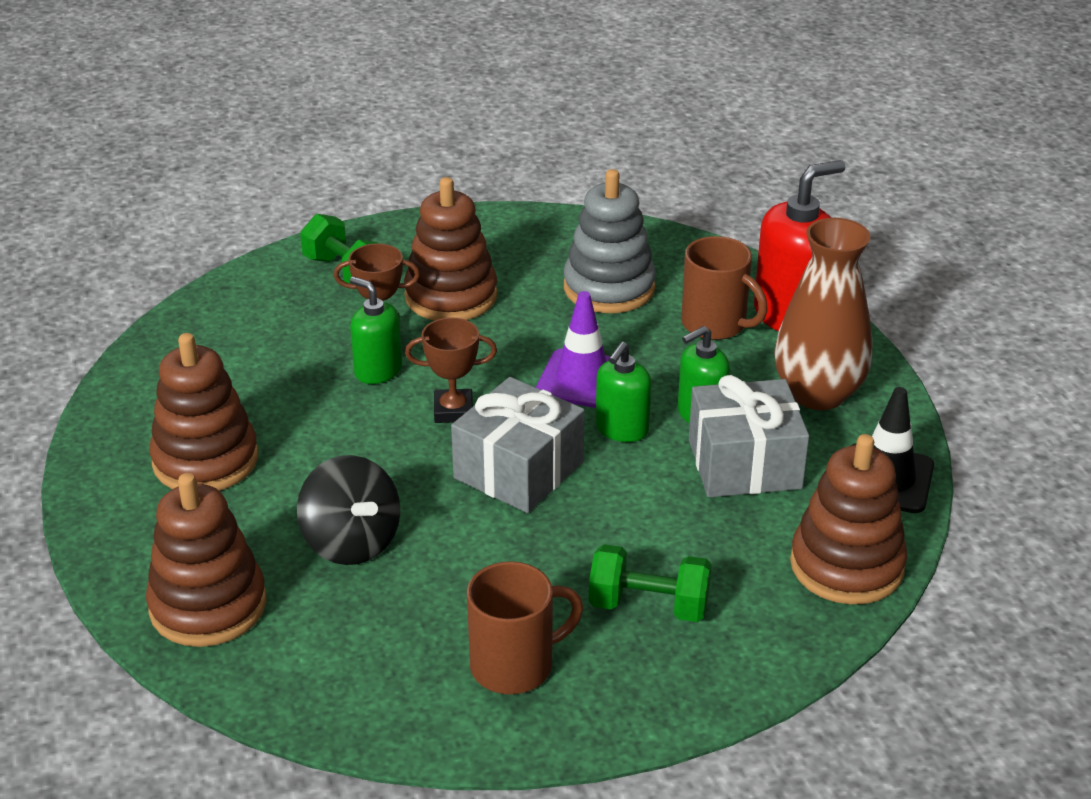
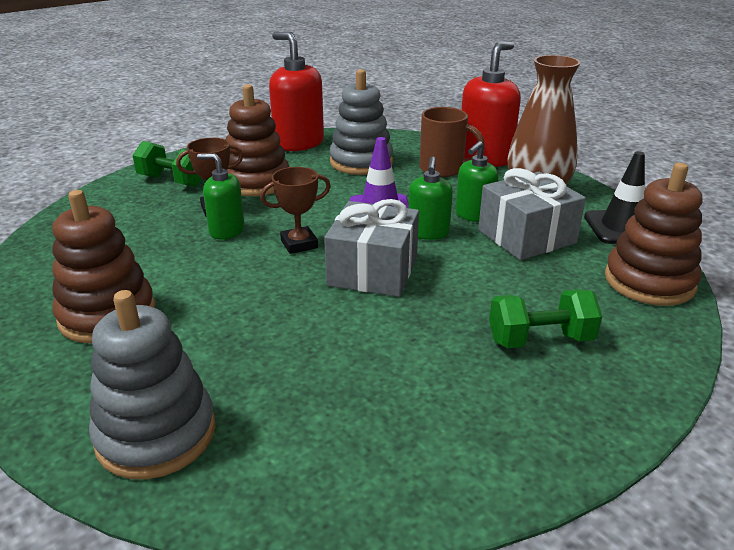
camera: 20 degrees left, 5 degrees down
(208, 606) = (156, 434): brown stacking toy -> grey stacking toy
(351, 542) = (268, 348): black spinning top -> none
(515, 665) = (471, 413): brown mug -> none
(543, 233) = (298, 143): none -> red soap dispenser

